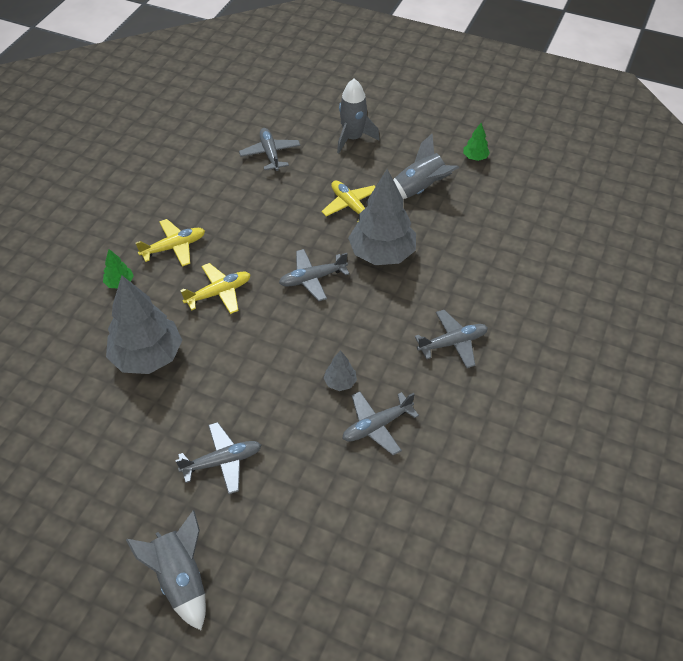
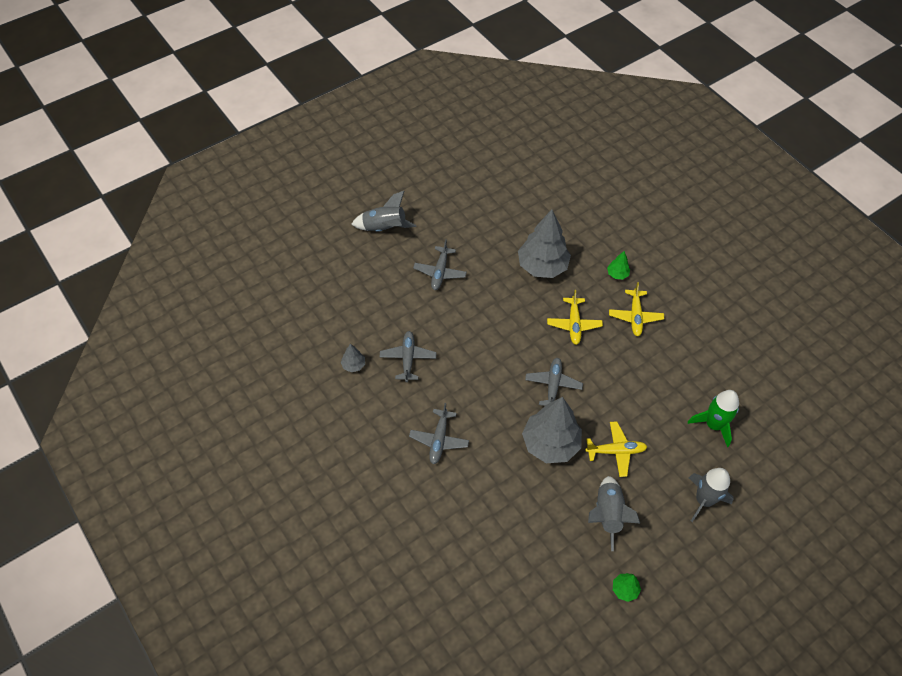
camera: 120 degrees right, 5 degrees up
(270, 154) = (713, 425): grey plane -> green rocket
(340, 382) = (453, 356): grey tree -> grey tree (353, 365)

